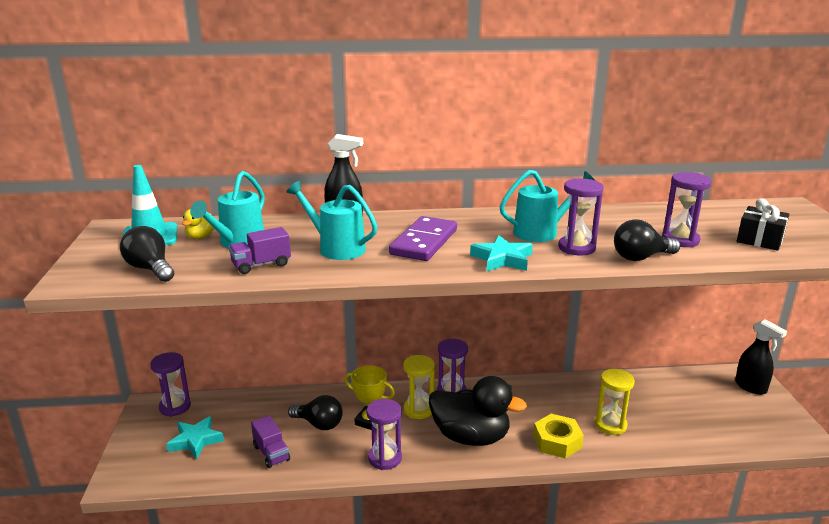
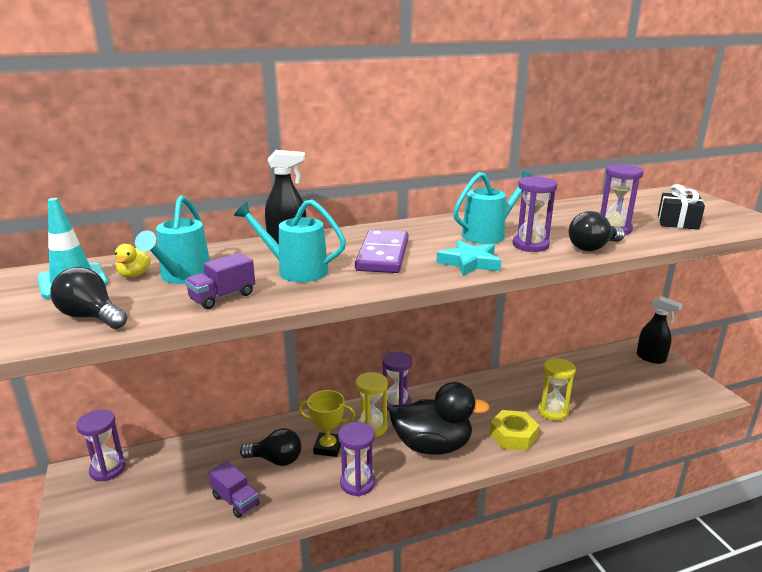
camera: 15 degrees left, 0 degrees up
(195, 440) = (144, 503): turquoise star -> none

